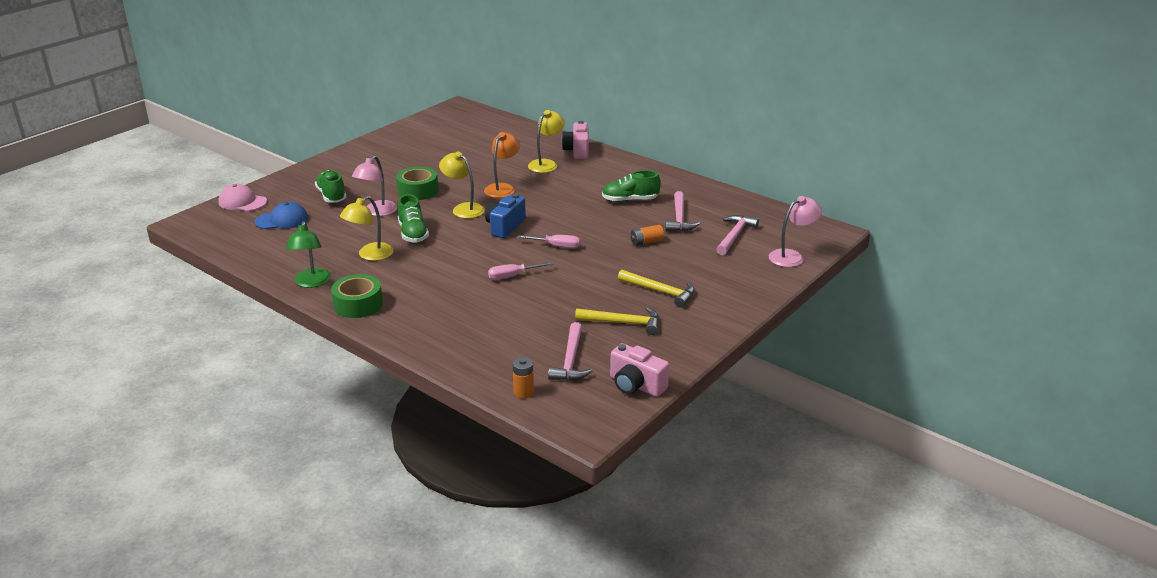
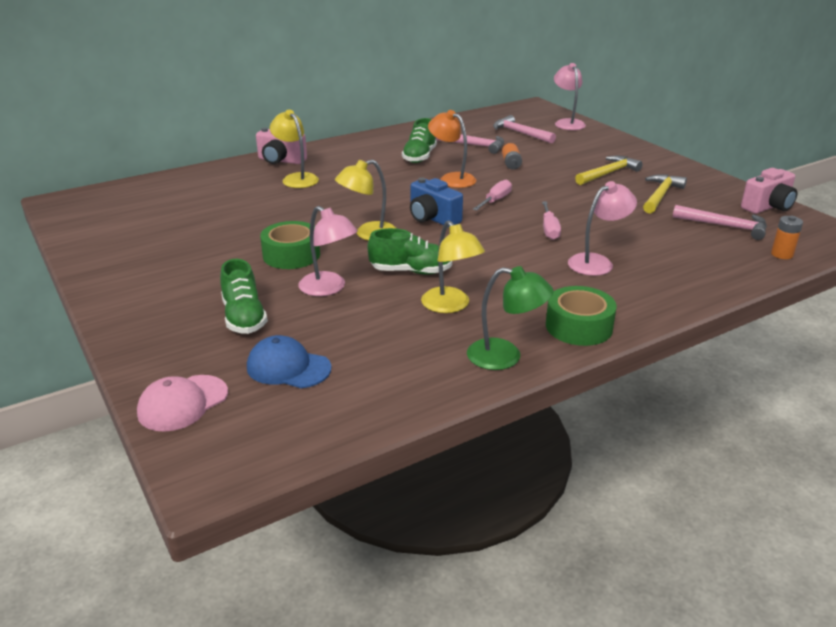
camera: 70 degrees left, 0 degrees up
(282, 220) = (288, 367): blue cap -> blue cap turned 75 degrees counterclockwise
(332, 196) = (244, 318): green shoe -> green shoe turned 105 degrees counterclockwise
(462, 302) = (597, 262): none -> pink lamp
(502, 188) = (334, 207): orange lamp -> orange lamp (452, 178)

